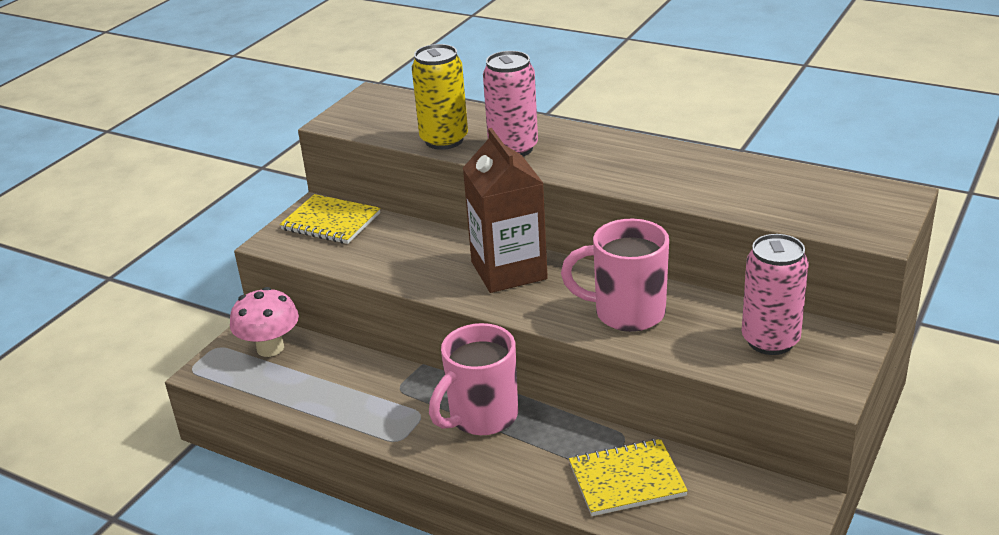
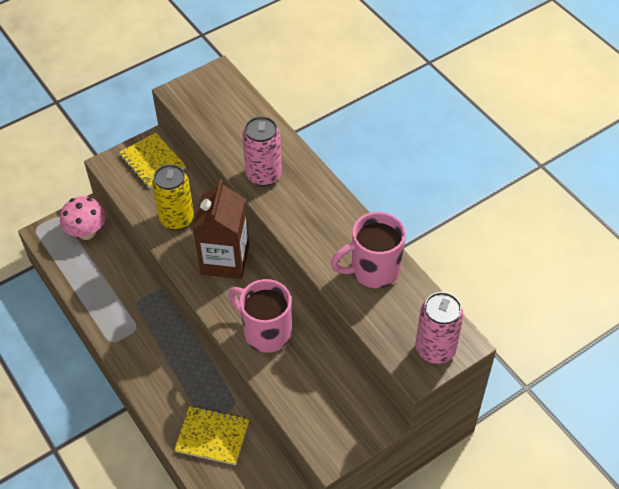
camera: 25 degrees right, 20 degrees up
(444, 140) = (229, 145): yellow can -> yellow can (177, 219)
(481, 417) = (166, 348): pink mug -> pink mug (373, 270)
(770, 341) = (330, 399): pink can -> pink can (435, 349)

